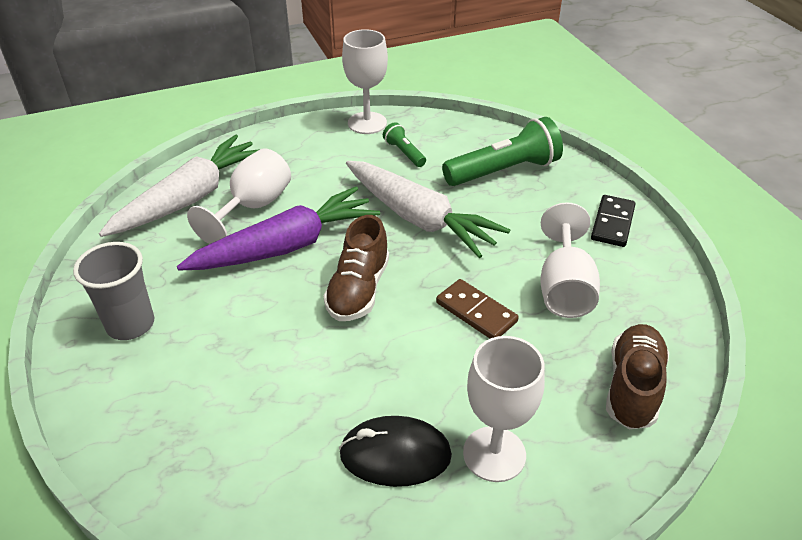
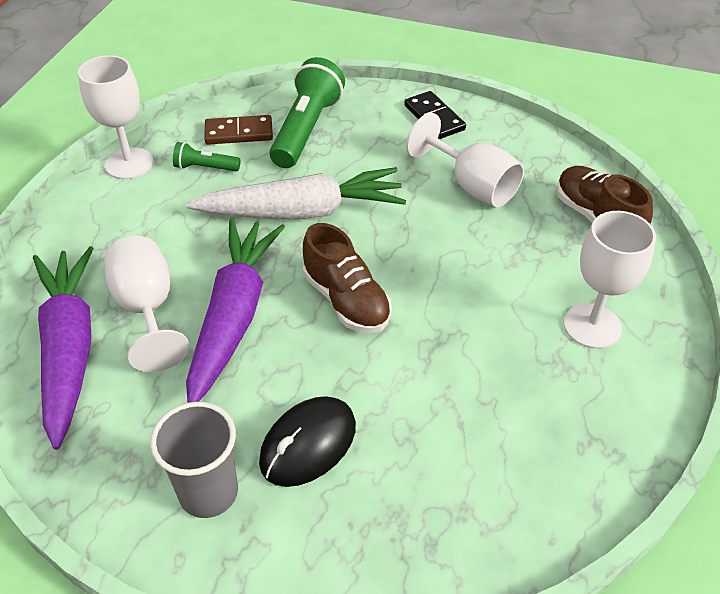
camera: 50 degrees left, 5 degrees up
(190, 198) = (69, 349): white carrot -> purple carrot
(395, 454) = (545, 383): black mouse -> black mouse (308, 444)
(476, 312) = (447, 247): brown domino -> brown domino (239, 133)

